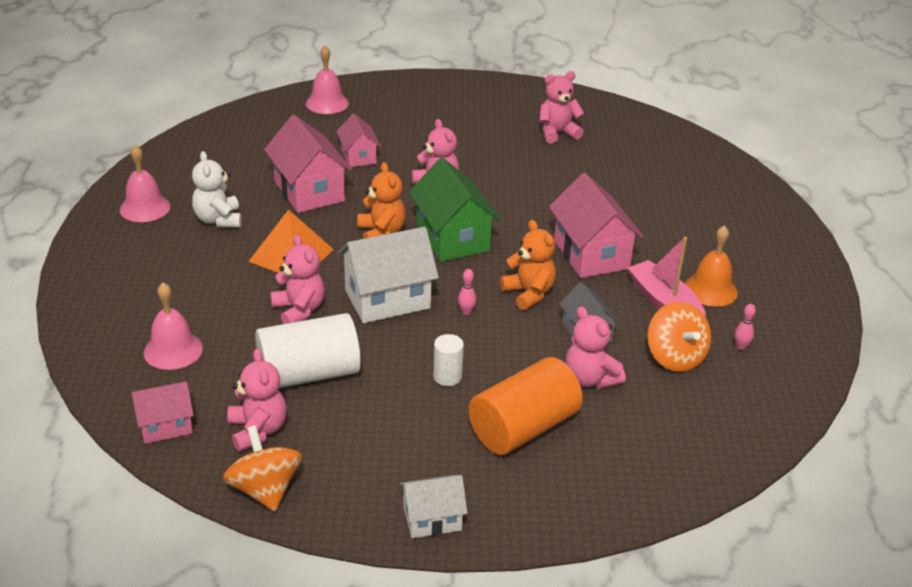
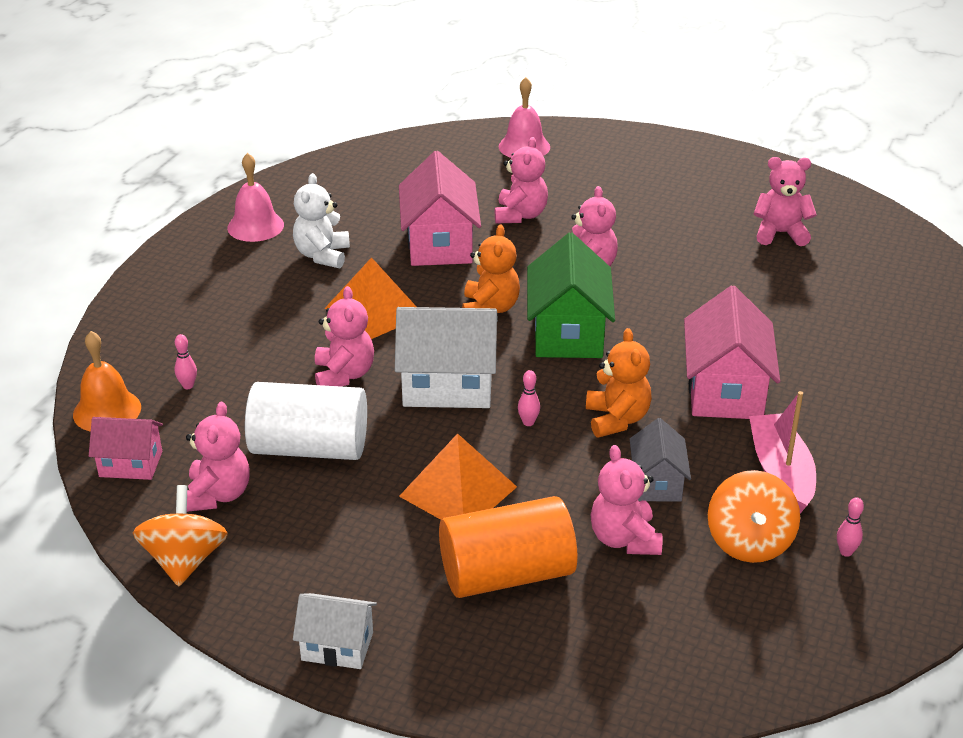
camera: 25 degrees right, 0 degrees up
(173, 350) = (188, 386): pink bell -> pink bowling pin
(358, 156) = (520, 215): pink house -> pink teddy bear
(447, 376) = (458, 491): white cylinder -> orange pyramid
(710, 290) = (853, 471): orange bell -> orange bell (107, 410)

